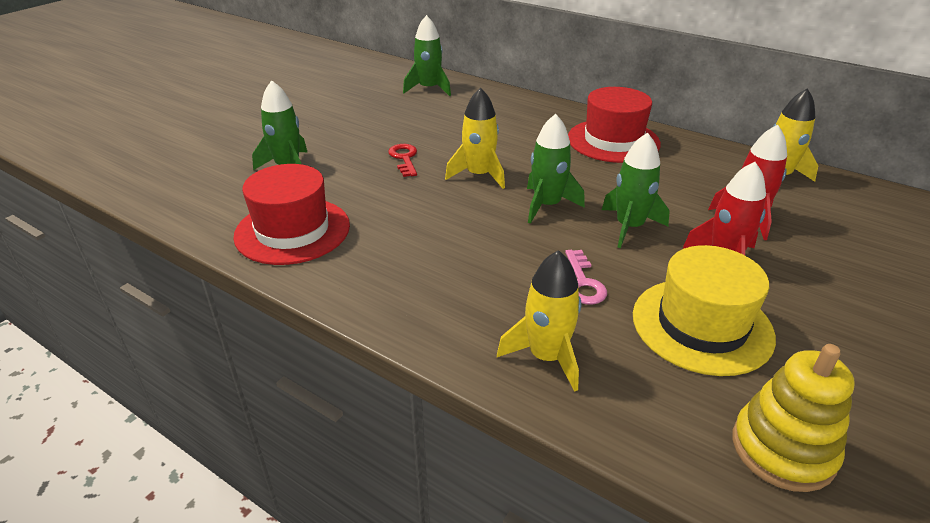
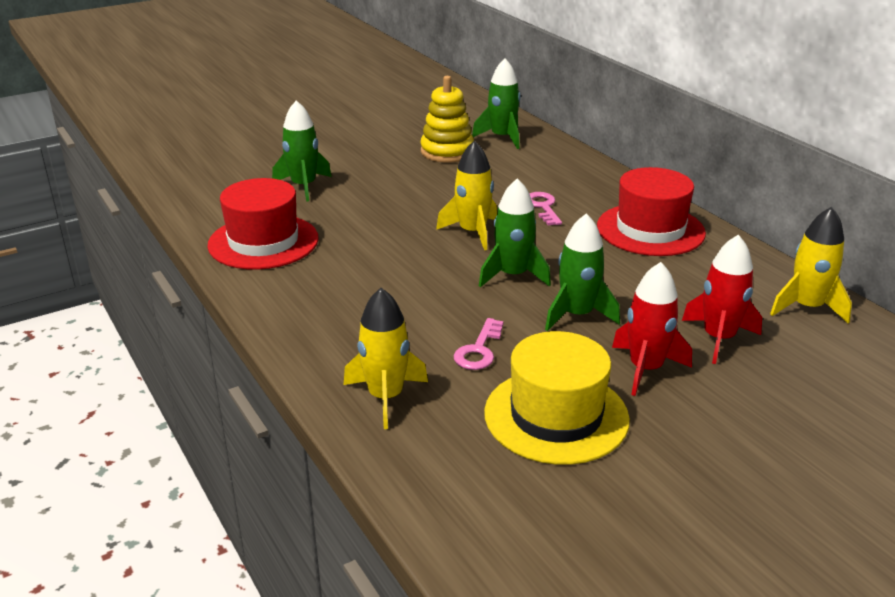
camera: 25 degrees right, 5 degrees down
(404, 158) = (415, 201): red key -> none
(515, 140) = (543, 207): none -> pink key
(783, 449) = (522, 528): yellow stacking toy -> yellow stacking toy (447, 152)

